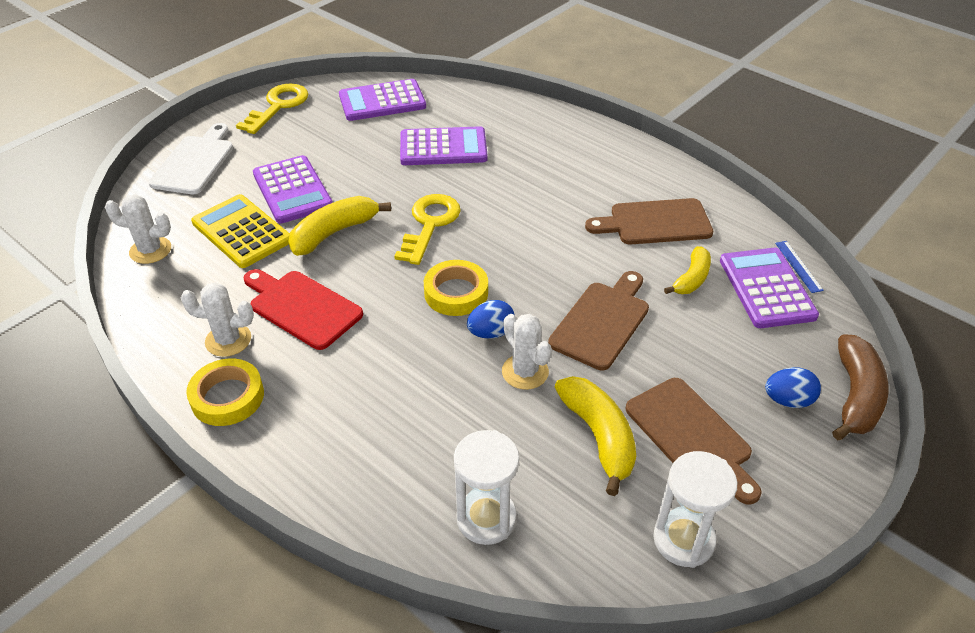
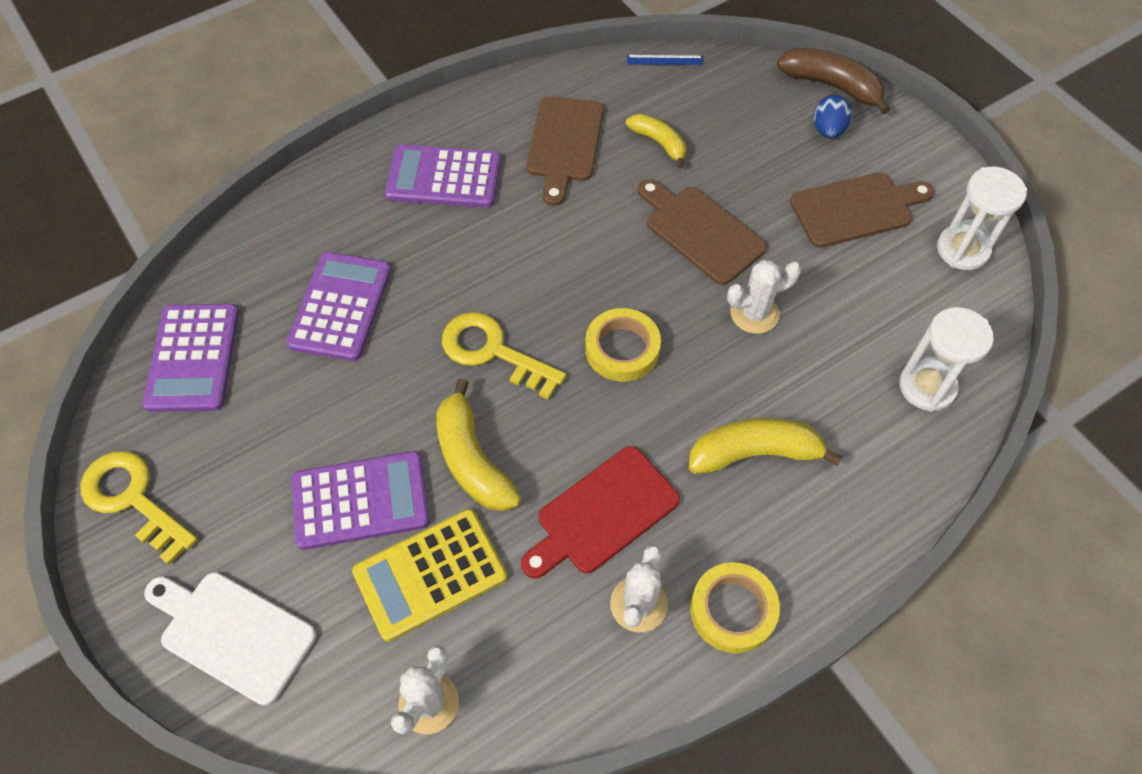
camera: 75 degrees left, 15 degrees up
(491, 332) = (692, 330): blue egg -> none
(599, 437) = (846, 276): yellow banana -> yellow banana (755, 453)
(766, 288) = (688, 93): purple calculator -> purple calculator (443, 177)

